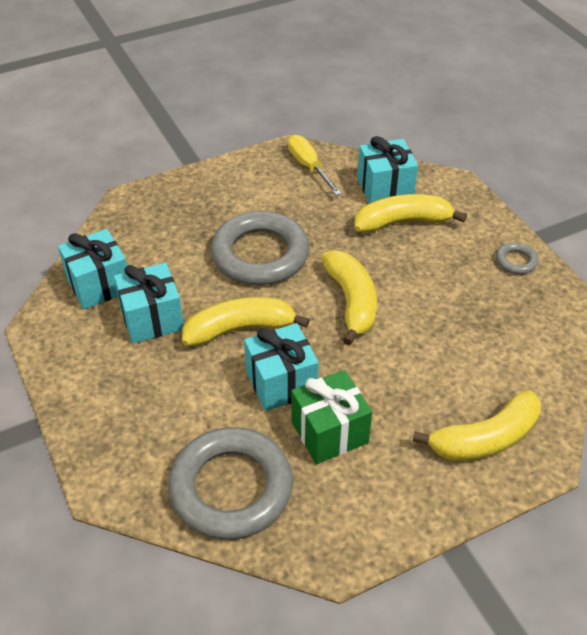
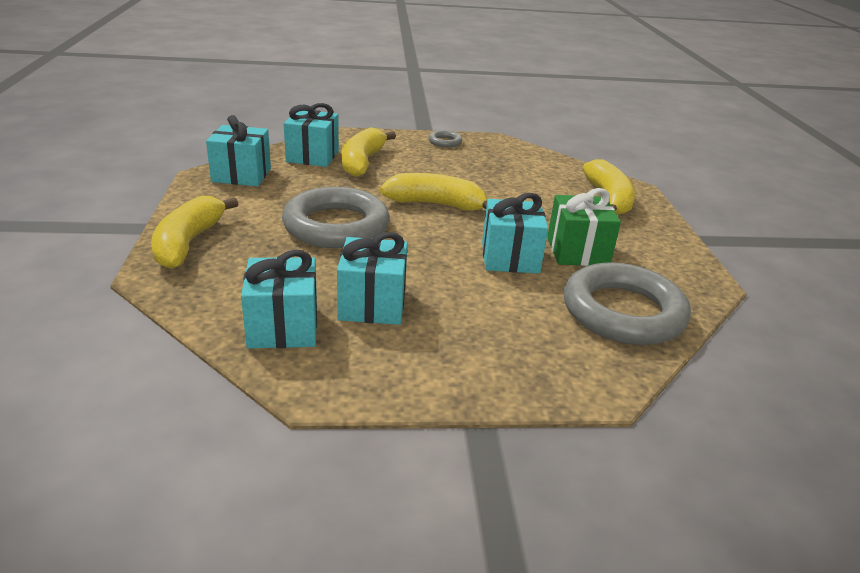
camera: 70 degrees left, 15 degrees down
(240, 329) = (428, 260): yellow banana -> yellow banana (188, 243)
(309, 167) = (241, 175): yellow screwdriver -> turquoise gift

